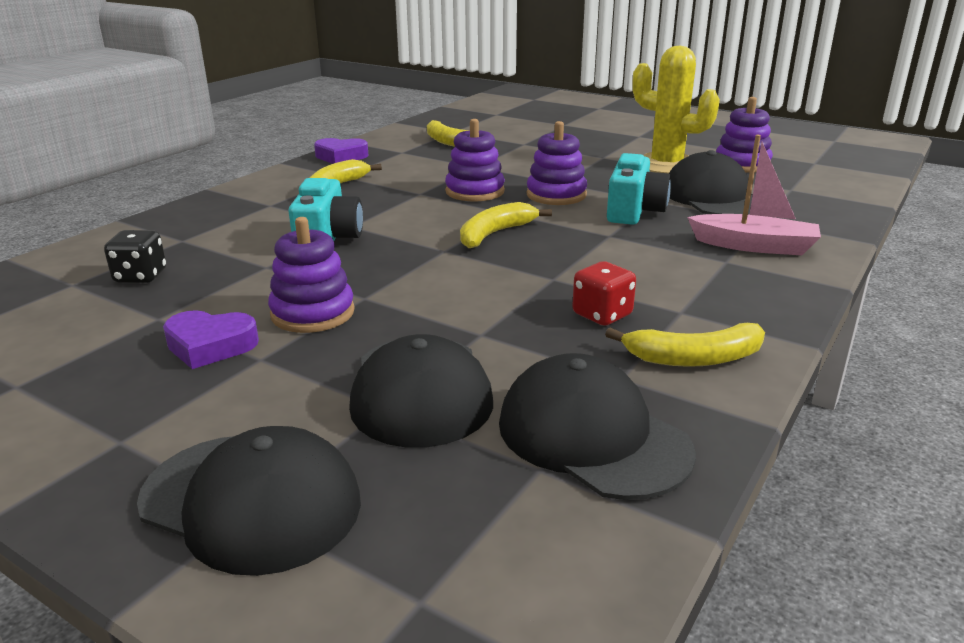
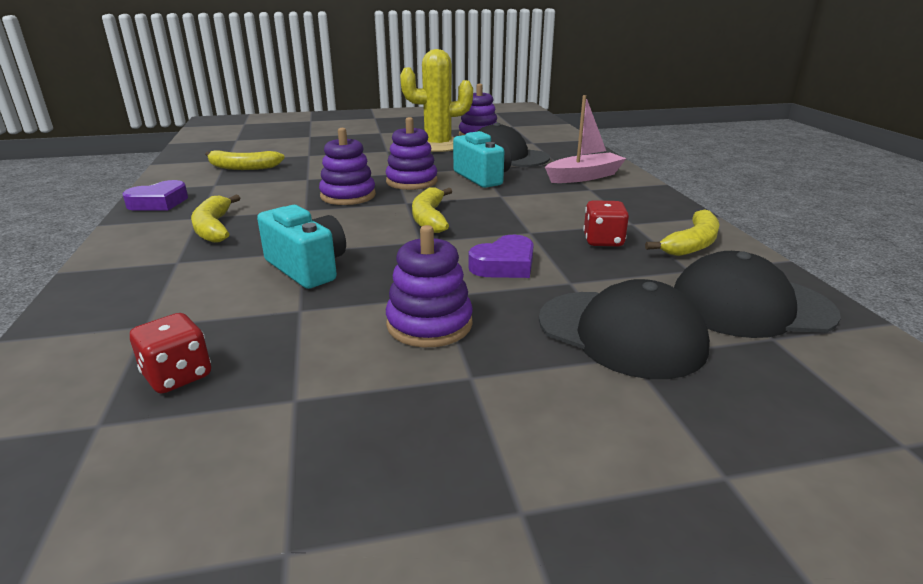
camera: 45 degrees left, 0 degrees up
(140, 276) = (177, 376): black dice -> red dice
(210, 346) = (405, 391): purple heart -> purple heart (504, 265)
(251, 501) = (710, 470): black cap -> none

